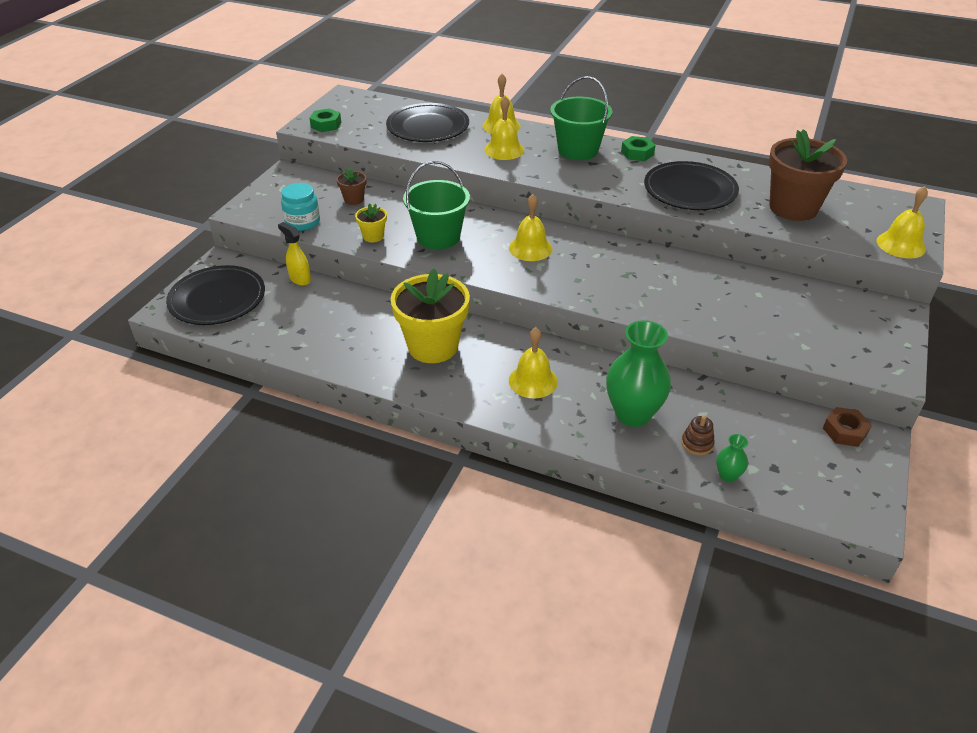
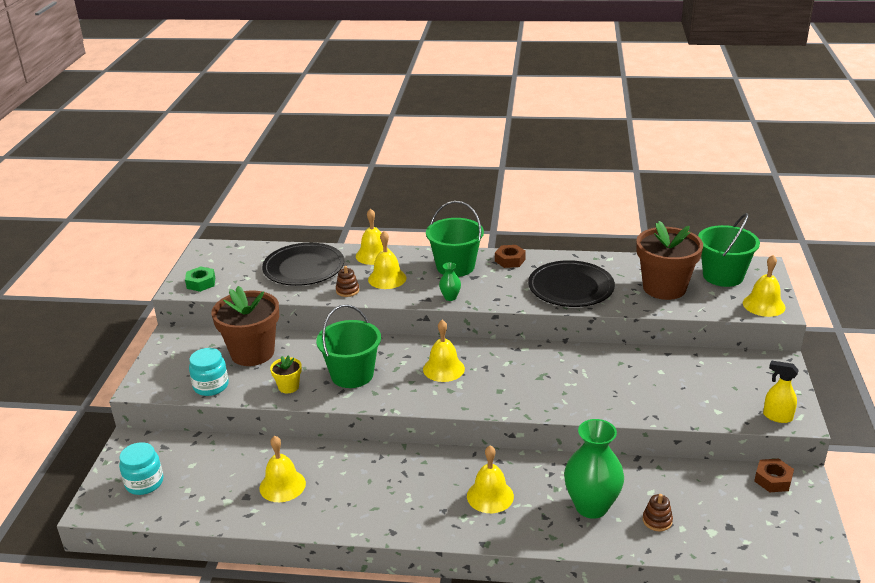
camera: 15 degrees left, 10 degrees down
(217, 299) = (144, 483): black plate -> turquoise jar
(300, 279) = (221, 444): yellow spray bottle -> yellow spray bottle (777, 417)
(338, 328) = (282, 485): none -> yellow bell
(354, 199) = (252, 353): brown flower pot -> brown flower pot, size x2.21
(433, 346) = (383, 483): yellow flower pot -> none
(460, 154) = (347, 290): none -> brown stacking toy
(637, 153) = (510, 260): green nut -> brown nut
(727, 475) = (694, 543): green vase -> green vase (450, 297)
(866, 207) = (723, 276): none -> green bucket

